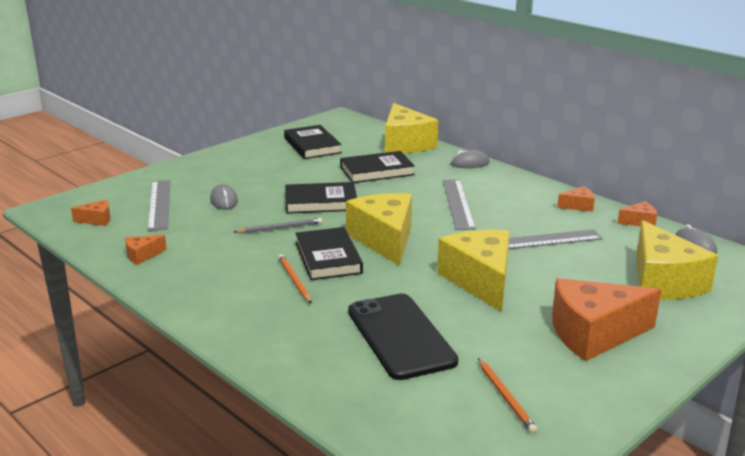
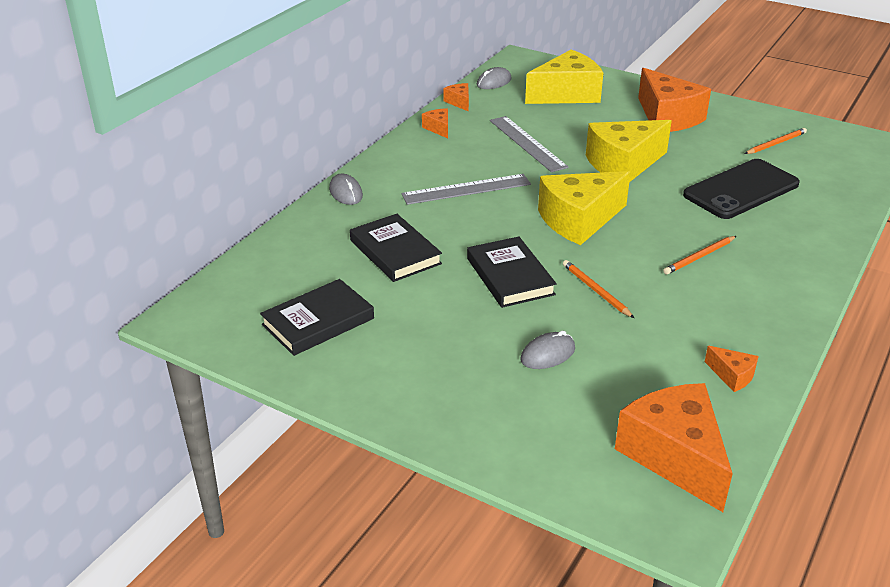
camera: 105 degrees left, 10 degrees up
(97, 220) = (675, 456): orange cheese -> orange cheese, size x2.26
(159, 204) = (592, 411): grey ruler -> none
(280, 228) = (596, 291): grey pencil -> orange pencil
(328, 258) = (640, 246): black book -> none
(405, 144) = (289, 244): yellow cheese -> none

